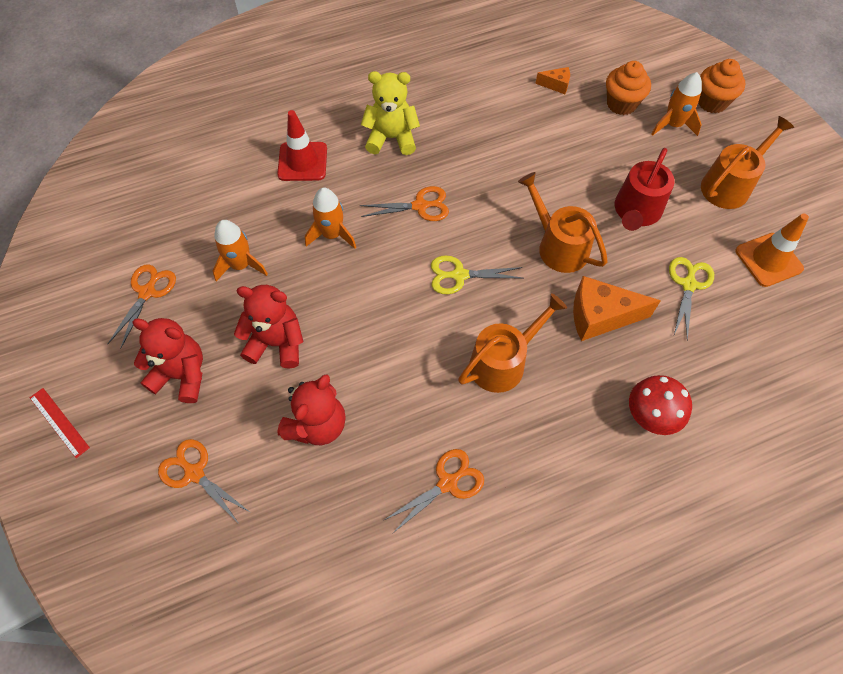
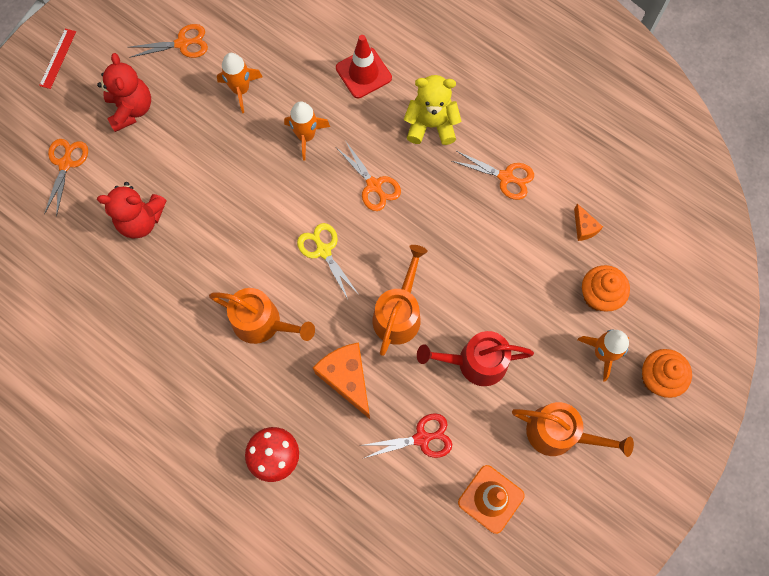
camera: 60 degrees right, 10 degrees up
(276, 343) = (190, 155): red teddy bear -> none
(391, 138) = (431, 125): yellow teddy bear -> yellow teddy bear turned 60 degrees counterclockwise
(448, 483) = (143, 332): orange scissors -> orange scissors (506, 177)
(688, 284) = (422, 438): yellow scissors -> red scissors

